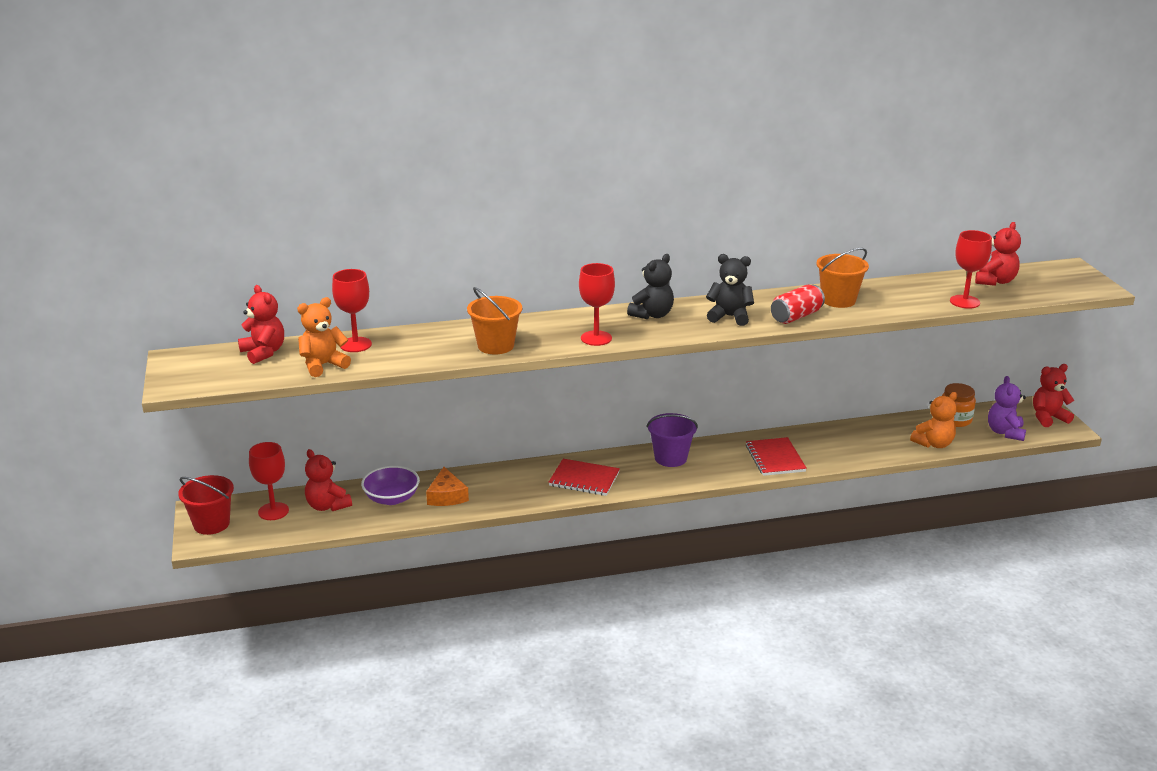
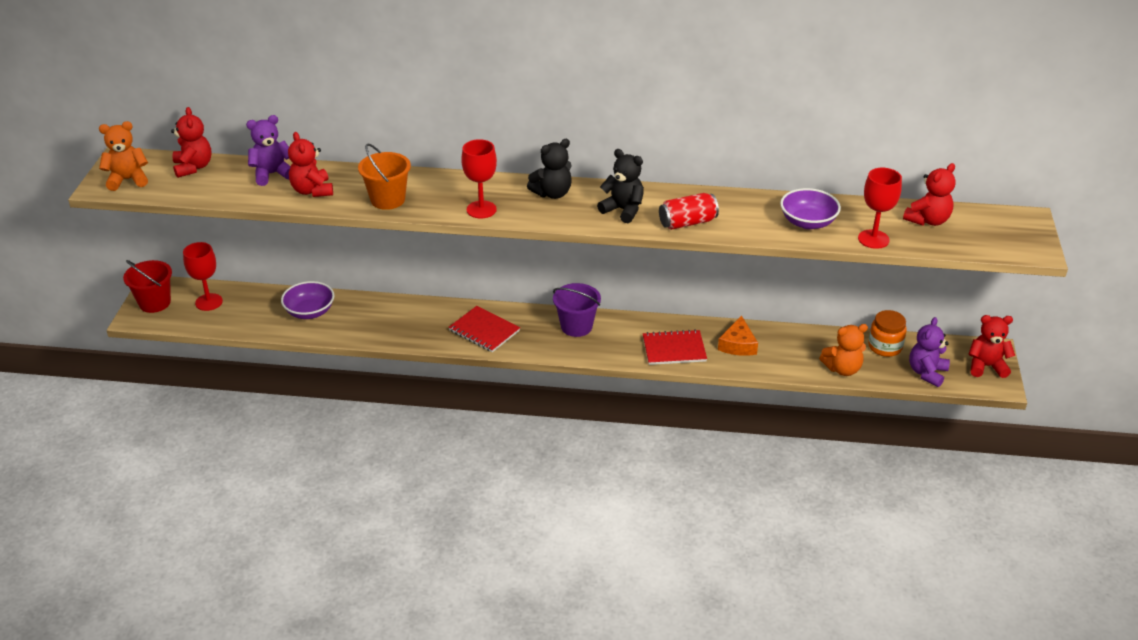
camera: 20 degrees right, 10 degrees up
(323, 365) = (231, 191): orange teddy bear -> orange teddy bear (128, 180)
(327, 506) = (254, 307): red teddy bear -> red teddy bear (312, 191)
(355, 345) = (272, 174): red goblet -> purple teddy bear
(447, 496) = (356, 320): orange cheese -> orange cheese (738, 344)
(775, 458) = (674, 349): red notebook -> red notebook turned 75 degrees clockwise
(838, 300) = (745, 212): orange bucket -> none
(899, 299) = (808, 222): none -> purple bowl

